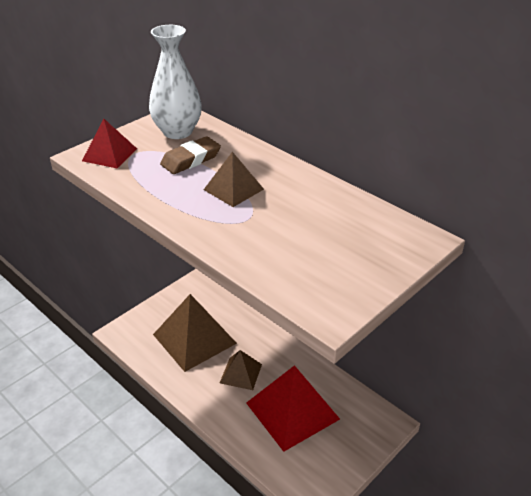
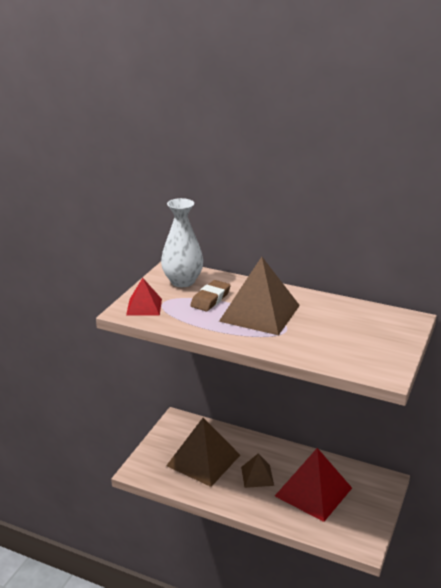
camera: 20 degrees left, 10 degrees down
(233, 189) = (260, 313): brown pyramid -> brown pyramid, size x1.87

